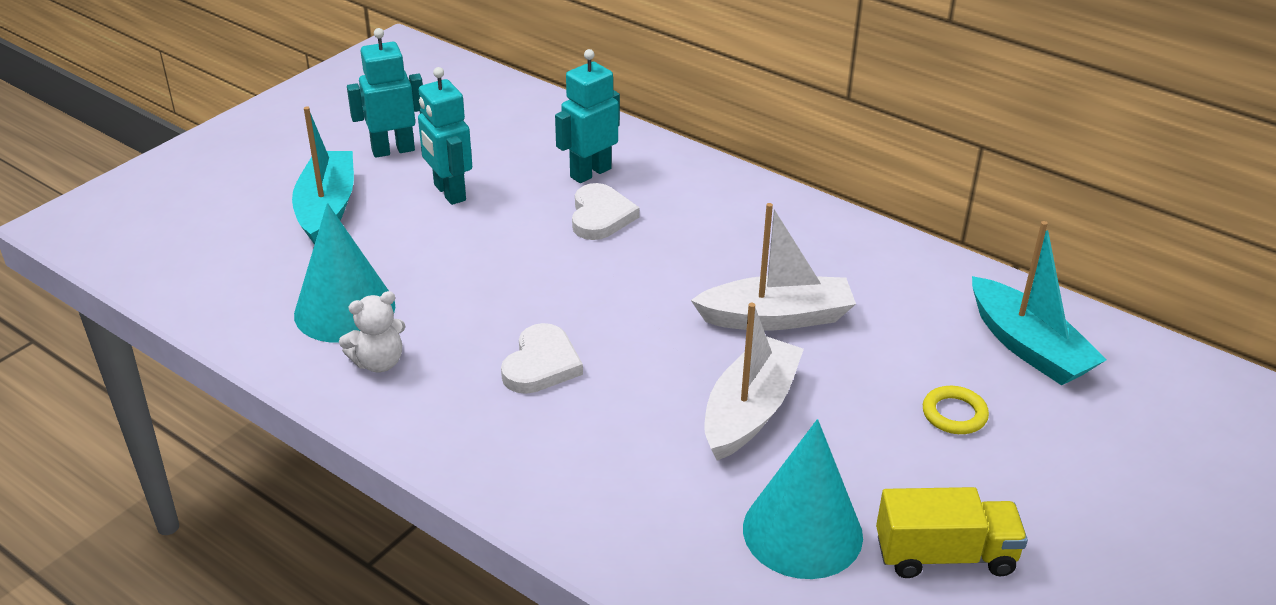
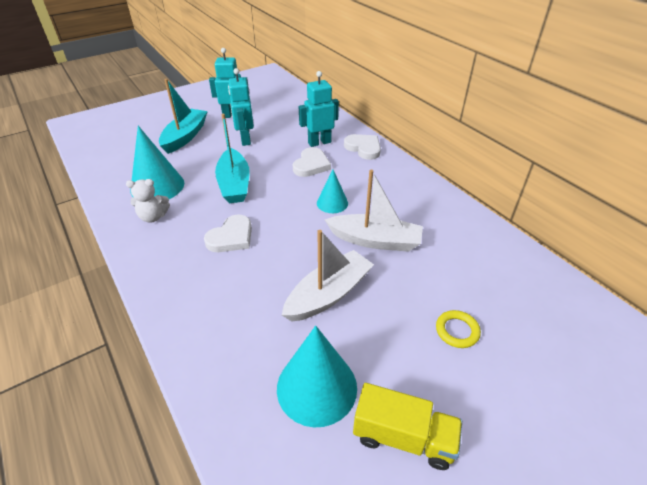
camera: 20 degrees right, 5 degrees up
(674, 168) = (363, 148): none -> white heart
(675, 273) = (332, 203): none -> turquoise cone
(1028, 347) = (527, 297): turquoise boat -> turquoise boat (234, 184)

